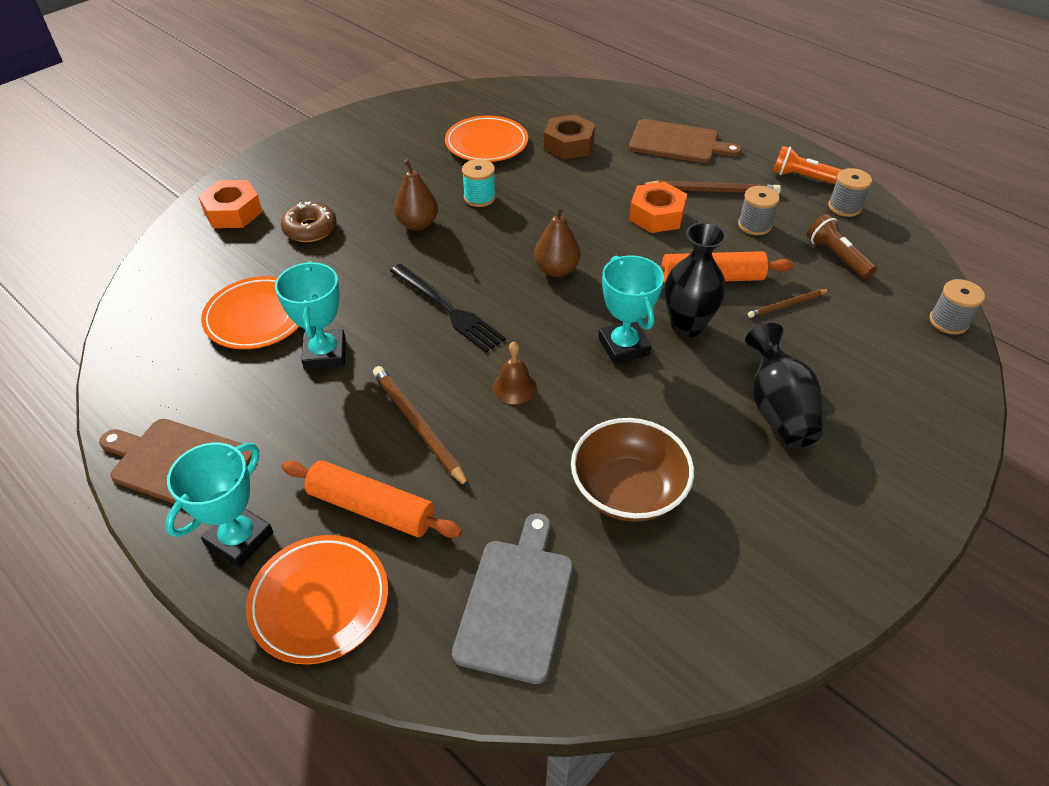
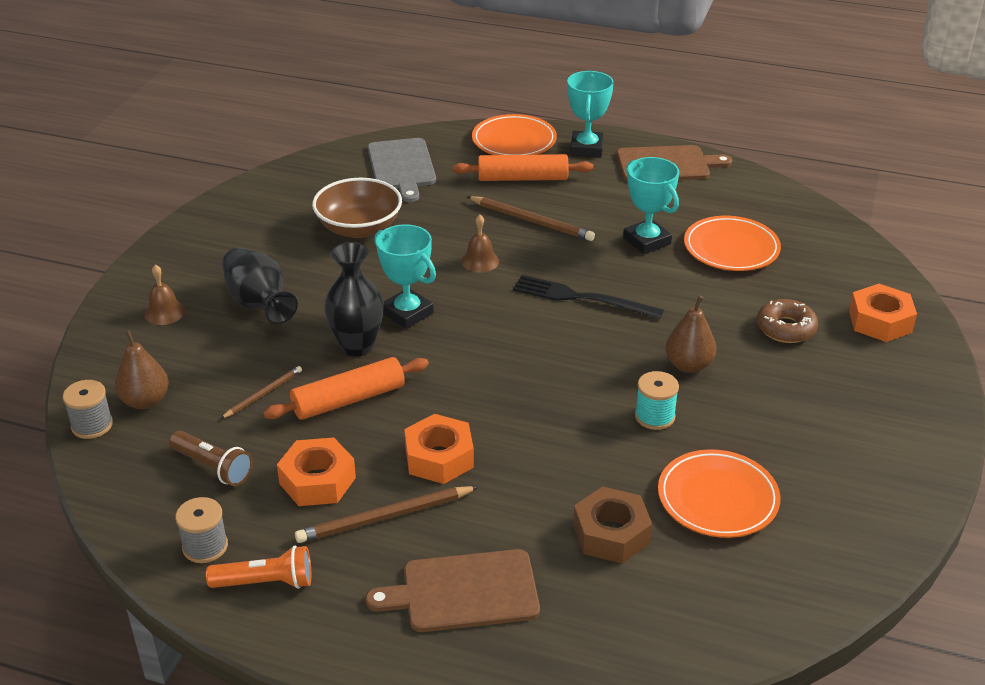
camera: 155 degrees right, 10 degrees down
(556, 270) = (510, 361): brown pear -> brown pear (145, 401)
(754, 225) = (317, 481): grey spool -> orange nut
(887, 432) = (164, 312): none -> brown bell

